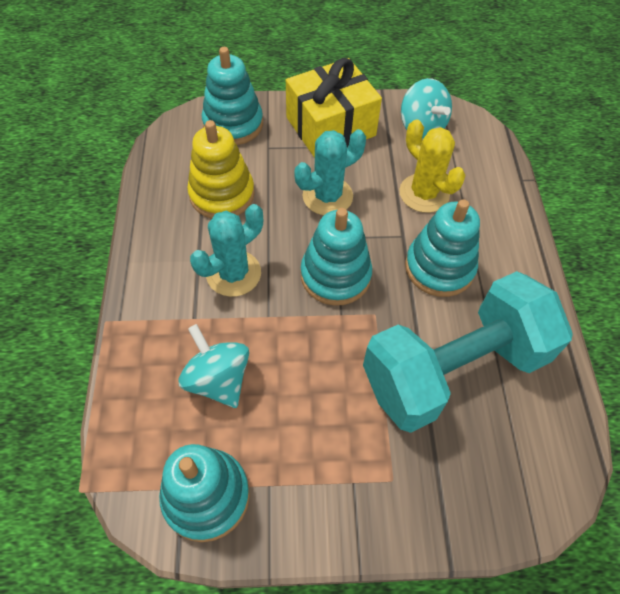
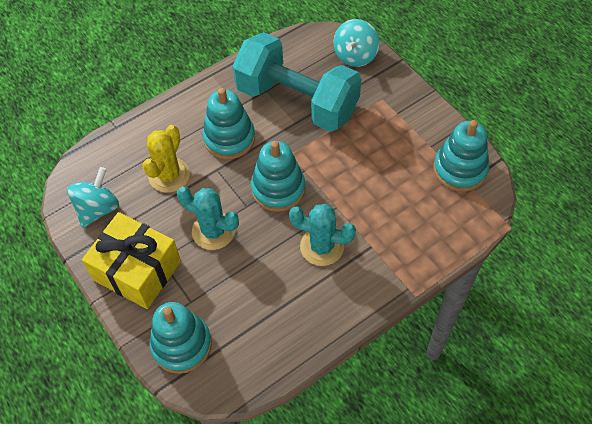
camera: 120 degrees left, 0 degrees up
(218, 379) = (397, 206): turquoise spinning top -> turquoise spinning top (355, 56)
(222, 194) = (261, 300): yellow stacking toy -> none

